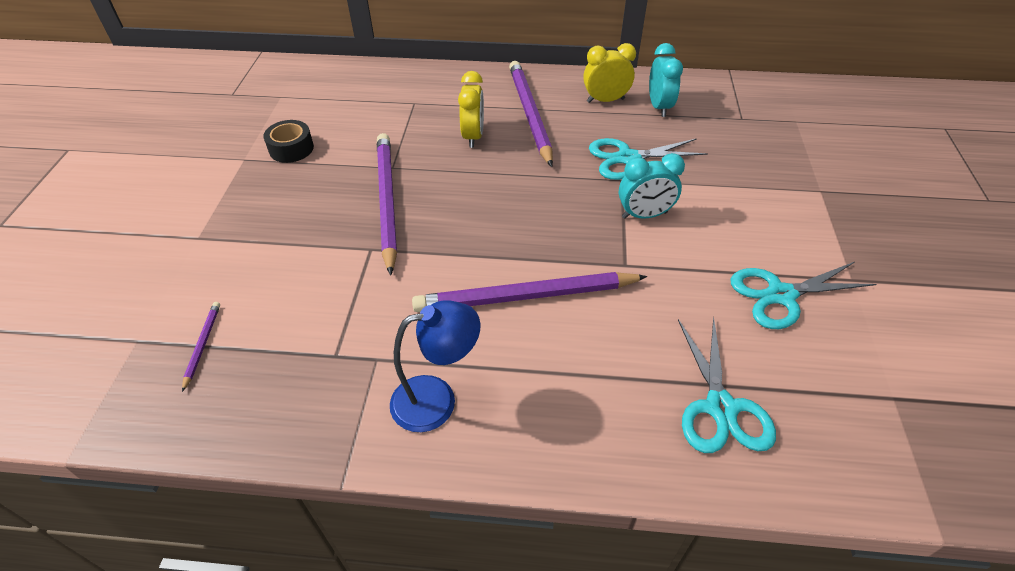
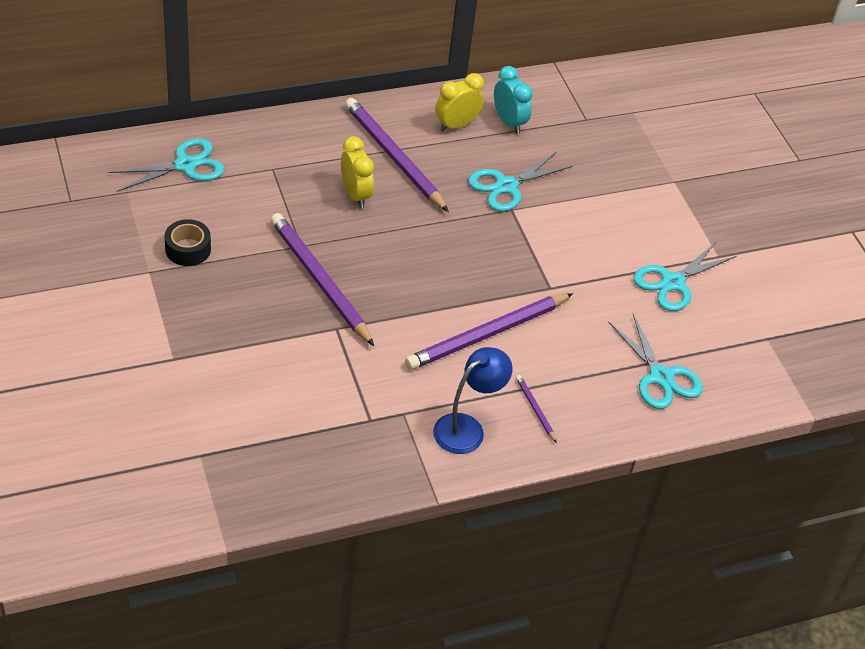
camera: 30 degrees left, 0 degrees up
(202, 345) = (258, 442): purple pencil -> purple pencil (535, 409)
(343, 87) = (185, 165): none -> turquoise scissors
(644, 215) = (545, 239): turquoise clock -> none

